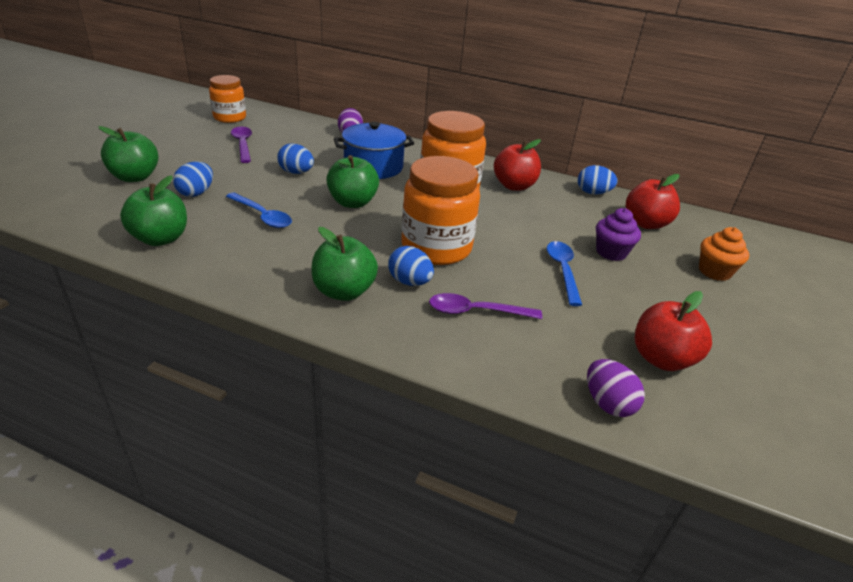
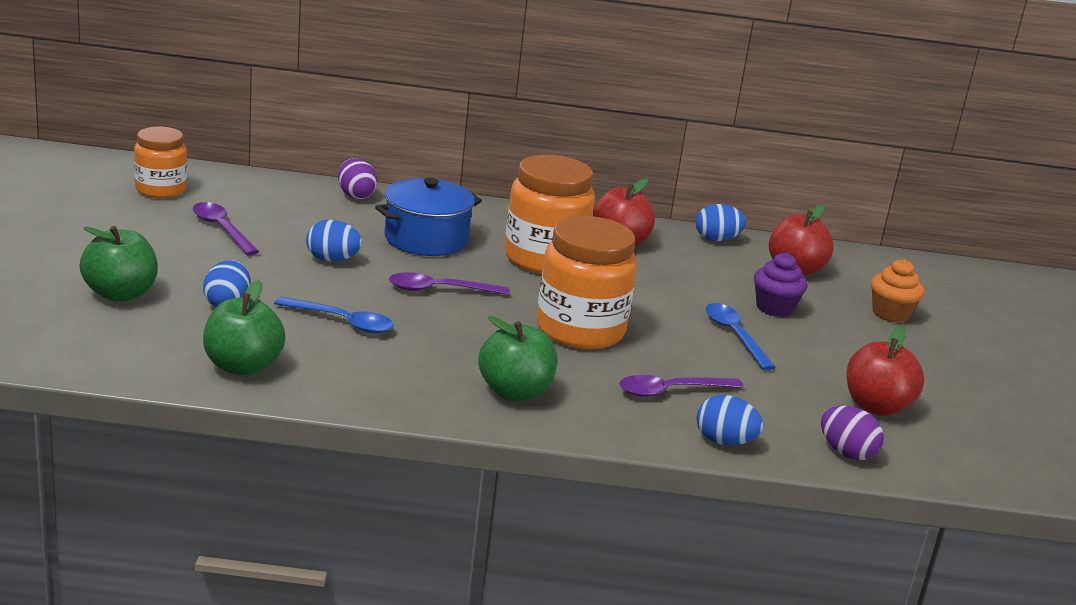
camera: 20 degrees left, 10 degrees down
(352, 202) = (439, 290): green apple -> purple spoon
(409, 282) = (578, 371): blue egg -> blue egg (724, 442)

